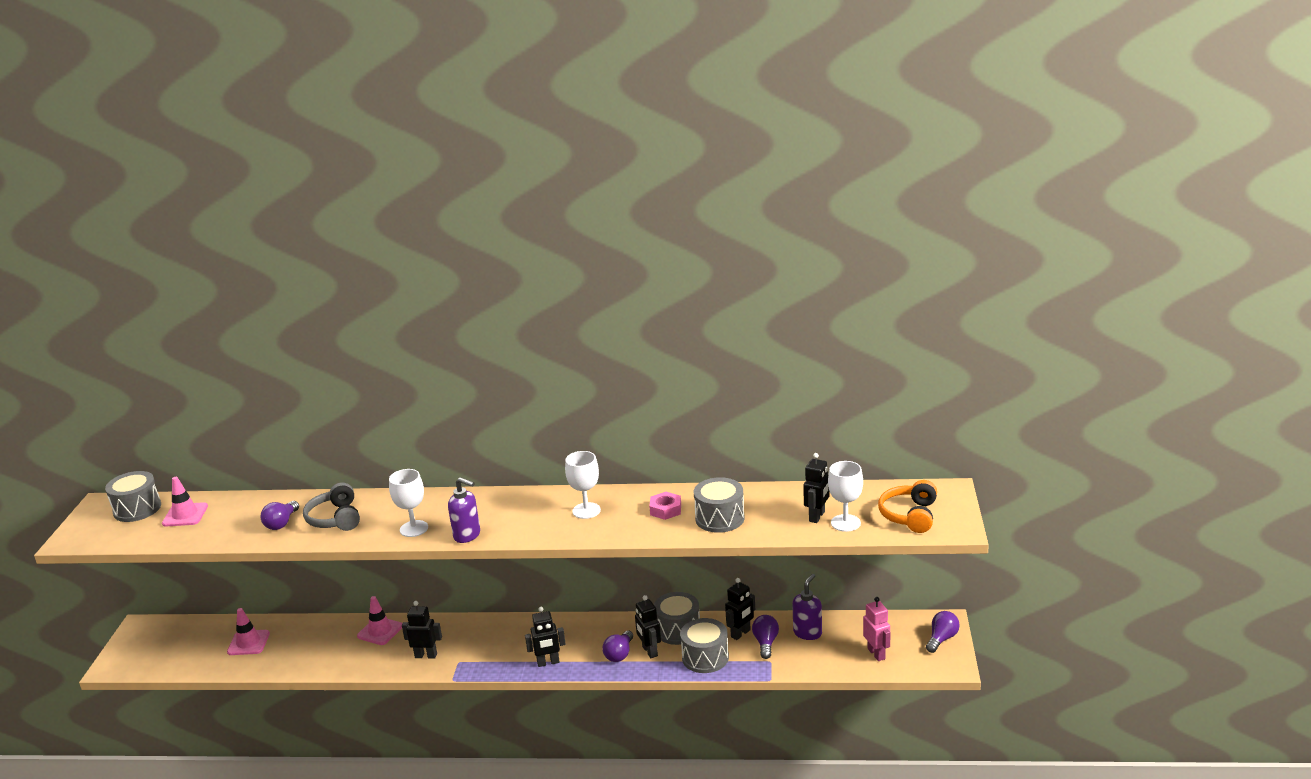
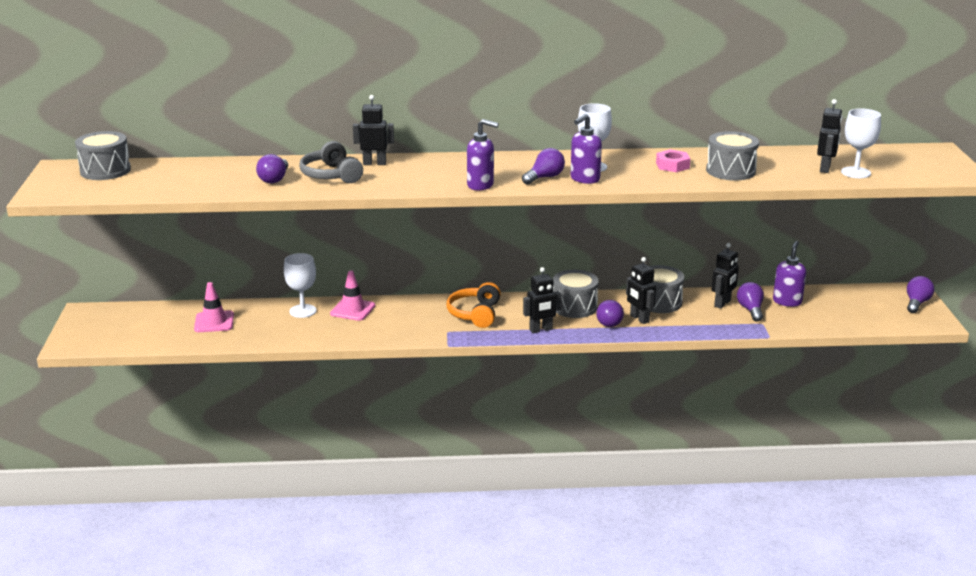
camera: 10 degrees left, 0 degrees up
(185, 515) = (163, 174): pink traffic cone -> none
(414, 529) = (421, 181): white goblet -> white goblet (303, 311)
(426, 655) = (411, 327): black robot -> black robot (374, 163)
(533, 525) = (544, 177): none -> purple light bulb
(570, 528) = (584, 179): none -> purple soap dispenser
(705, 657) = (697, 322): grey drum -> grey drum (574, 307)
(876, 654) = (861, 315): pink robot -> none
(909, 515) = (913, 167): orange headphones -> orange headphones (475, 314)

